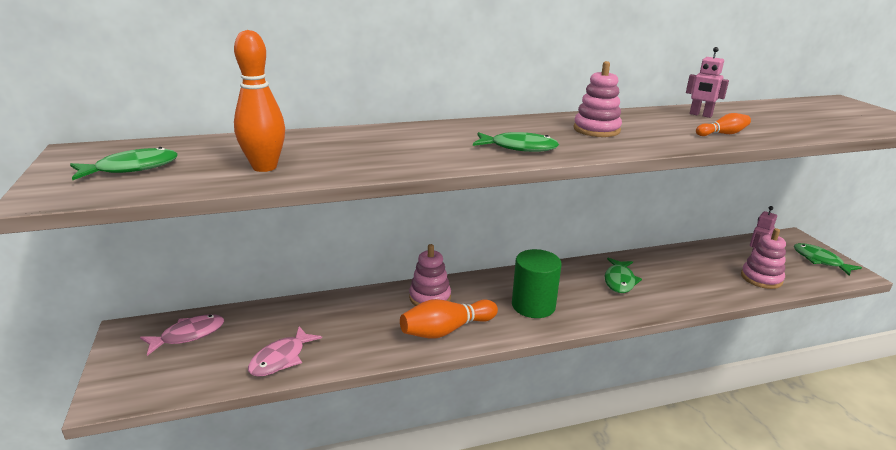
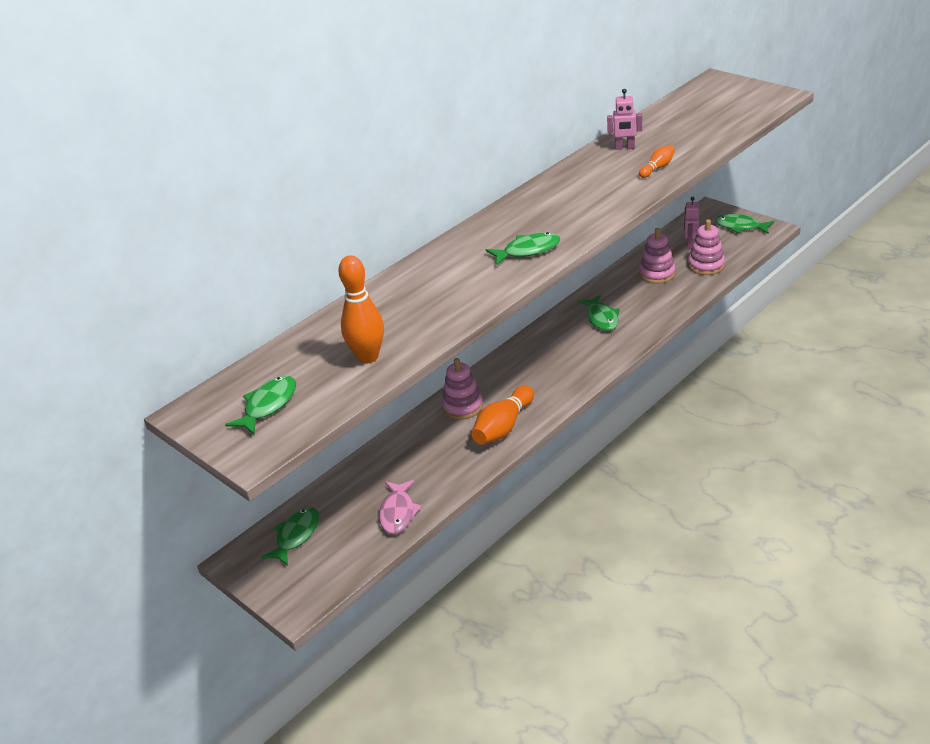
camera: 25 degrees left, 10 degrees up
(188, 335) = (296, 536): pink fish -> green fish
(533, 305) = (552, 373): green cylinder -> none
(596, 130) = (563, 203): pink stacking toy -> pink stacking toy (657, 274)

